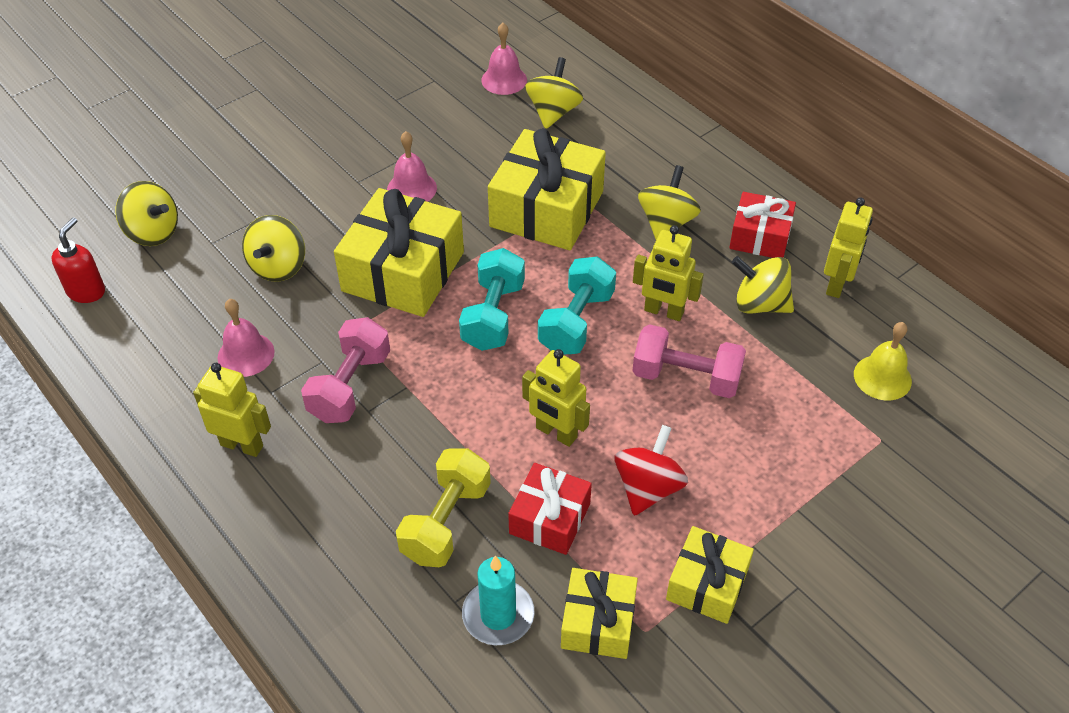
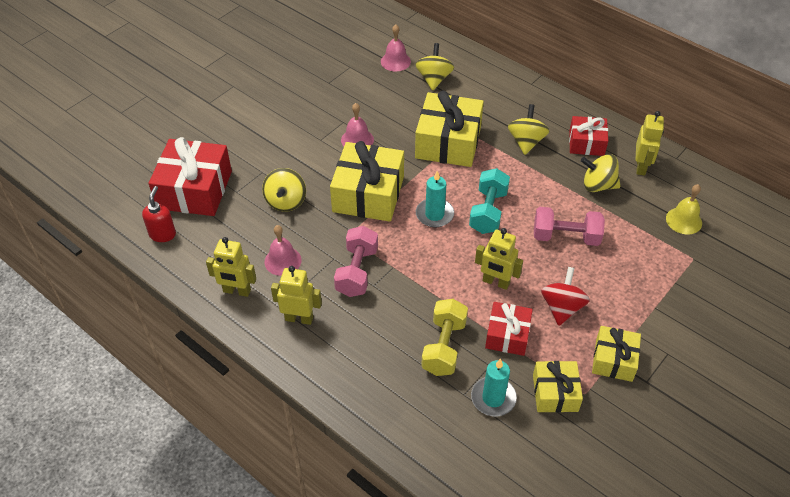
camera: 10 degrees left, 0 degrees up
(153, 232) = (194, 190): yellow spinning top -> red gift
(493, 315) = (434, 214): turquoise dumbbell -> turquoise candle
(663, 312) = (540, 198): yellow robot -> yellow robot (237, 291)

